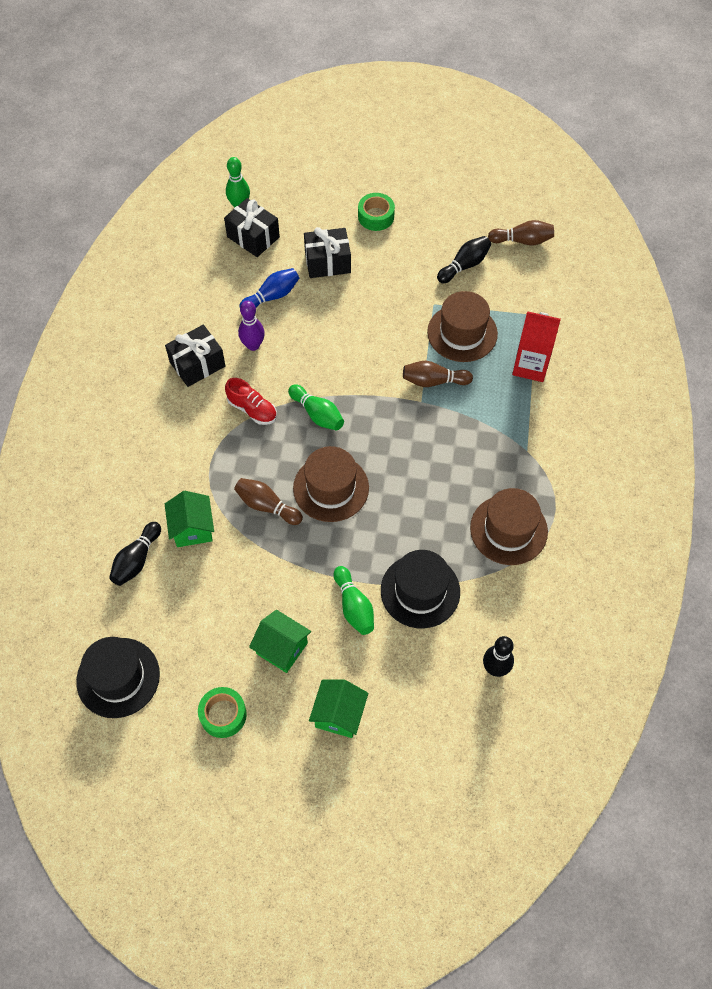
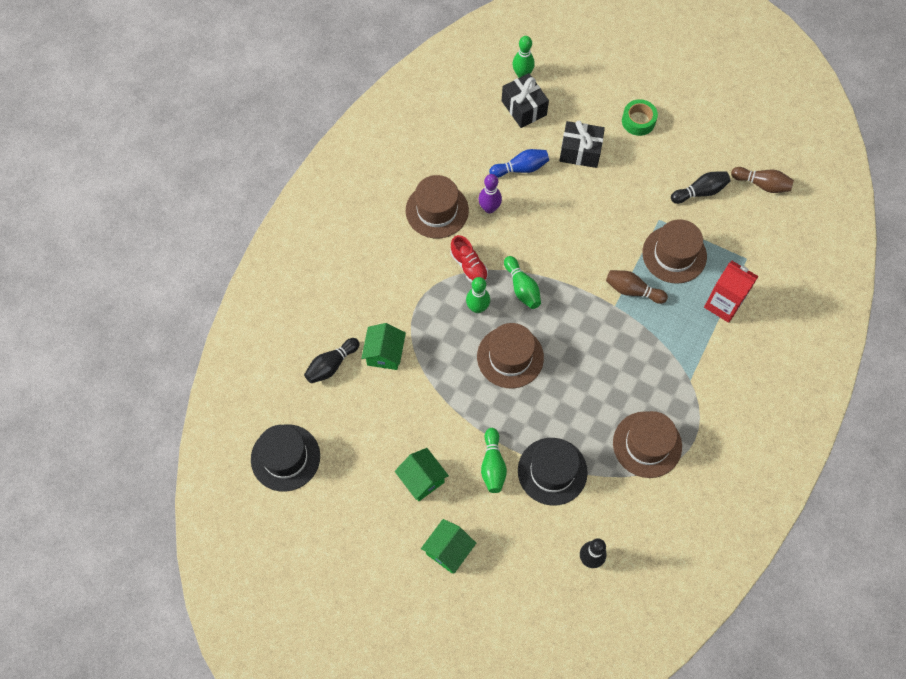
camera: 20 degrees right, 5 degrees up
(197, 364) = (437, 210): black gift -> brown hat
(223, 715) = (357, 517): green tape -> none
(267, 506) = (451, 354): brown bowling pin -> none
(277, 449) = (477, 308): none -> green bowling pin

